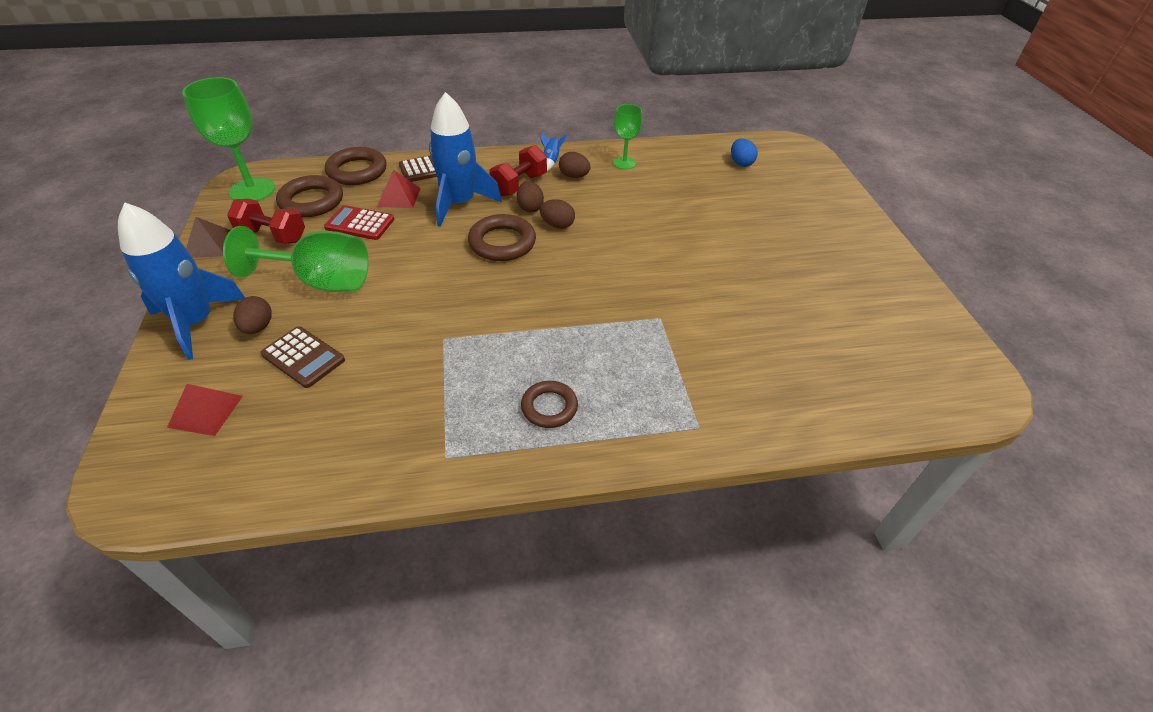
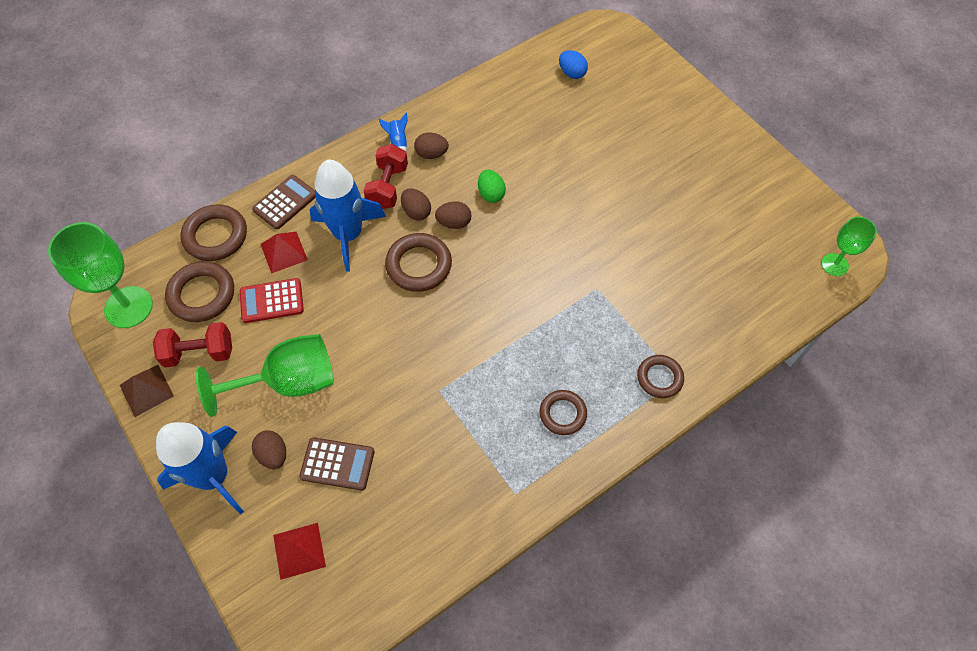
camera: 25 degrees left, 15 degrees up
(606, 217) = (491, 194): none -> green egg
(624, 163) = (467, 116): green goblet -> green goblet (834, 265)
(678, 418) = (659, 378): none -> brown ring

